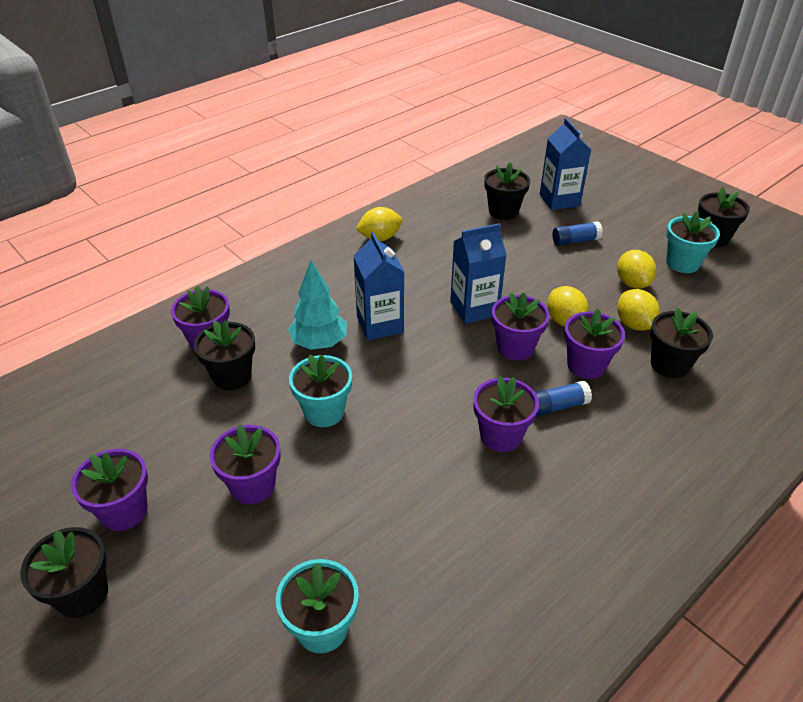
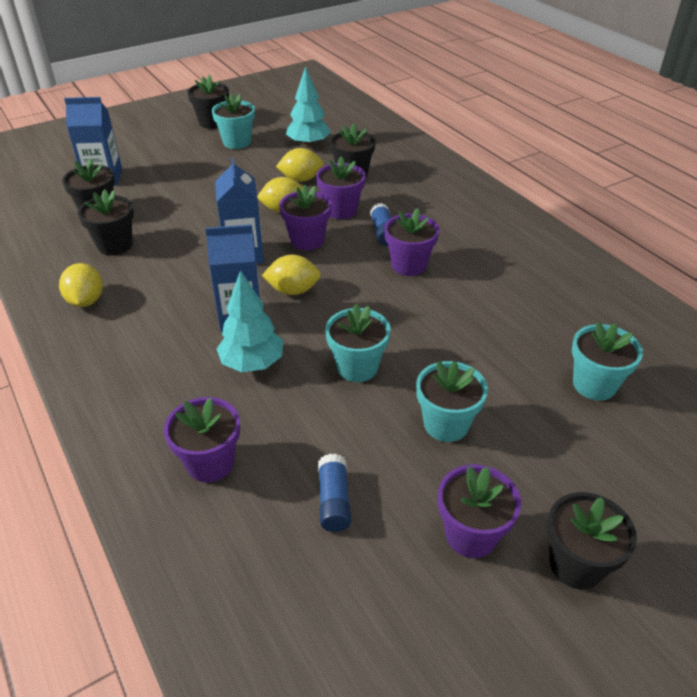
camera: 80 degrees left, 0 degrees up
(232, 376) = (282, 440): black flower pot -> black flower pot (115, 245)
(253, 486) = (446, 424): purple flower pot -> turquoise flower pot
(575, 241) = (175, 182): blue glue stick -> blue glue stick (334, 500)
(632, 283) = (250, 169): yellow lemon -> yellow lemon (293, 290)
(717, 318) = (308, 145): none -> turquoise tree

